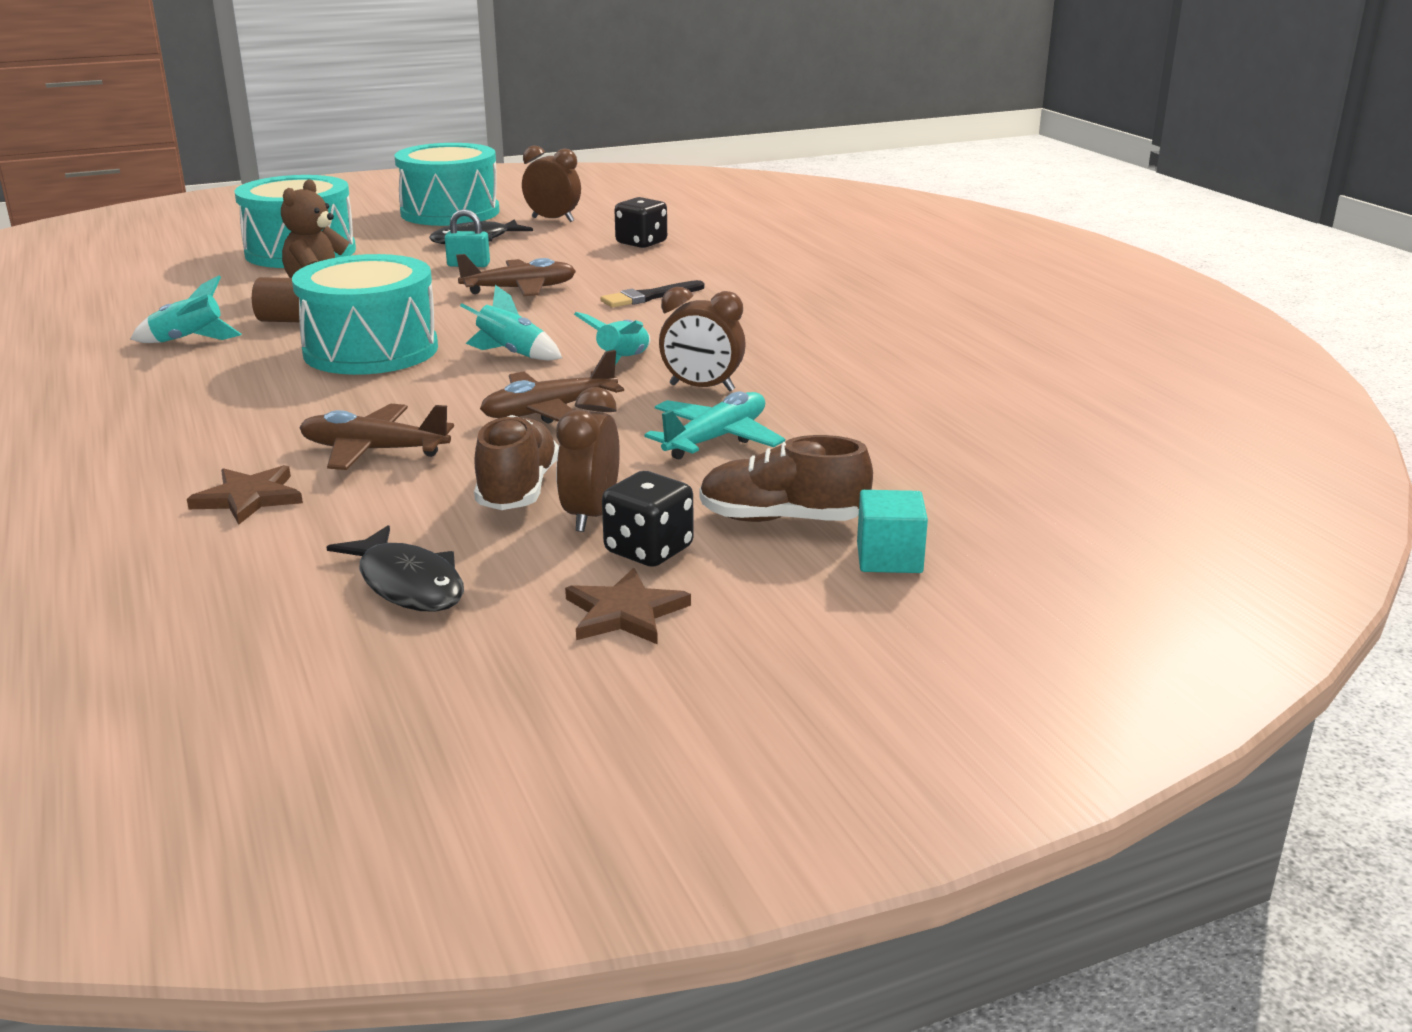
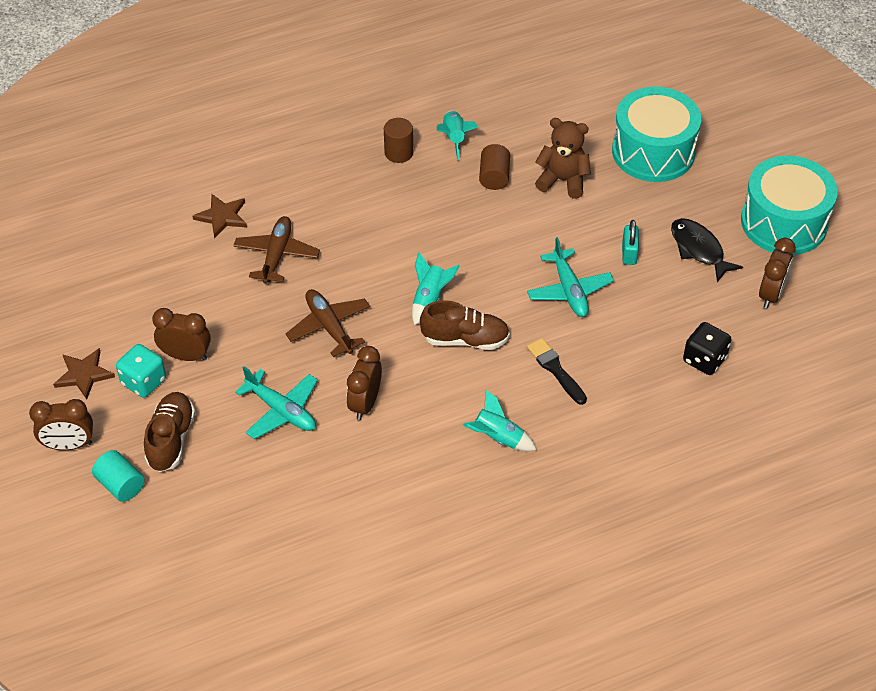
camera: 90 degrees right, 25 degrees up
(190, 372) = (398, 153): none -> brown cylinder
(371, 350) = (436, 227): turquoise drum -> none
(408, 584) = (123, 292): black fish -> none
(518, 489) = (220, 322): brown shoe -> brown shoe (465, 339)
(520, 289) = (569, 290): brown plane -> turquoise plane
(622, 362) = (413, 359): turquoise rocket -> turquoise rocket (498, 438)
(648, 550) = (144, 381): black dice -> turquoise dice
(806, 616) = (69, 445): none -> brown clock
(889, 558) = (120, 485): turquoise cube -> turquoise cylinder

